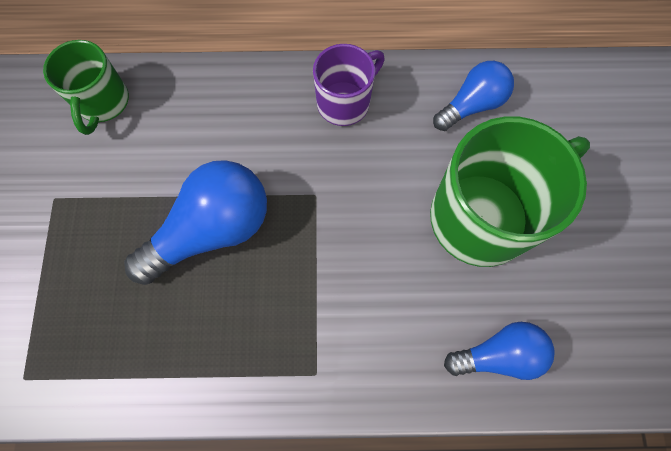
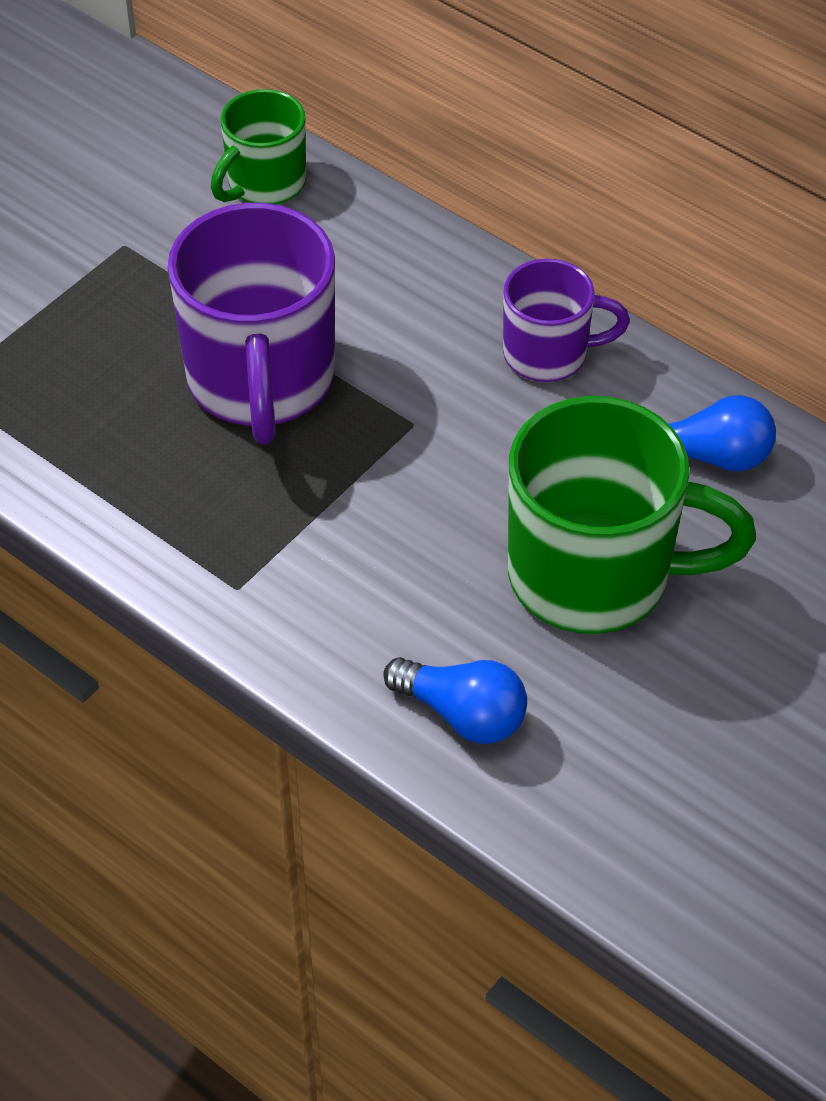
camera: 40 degrees right, 20 degrees down
(212, 230) = (261, 382): blue light bulb -> purple mug

